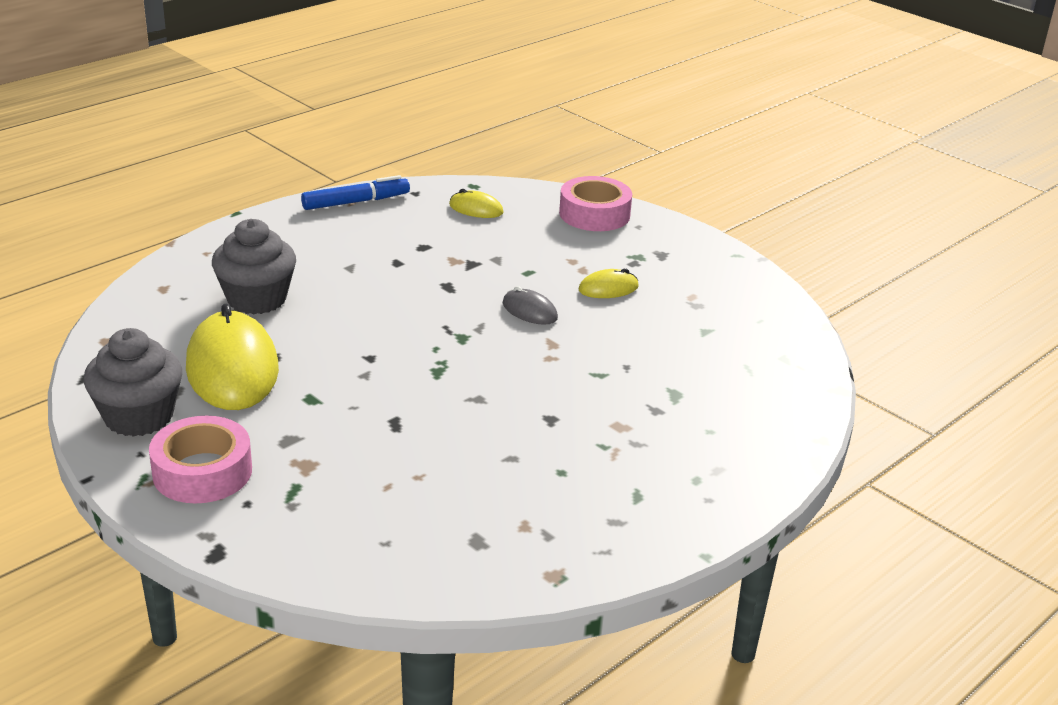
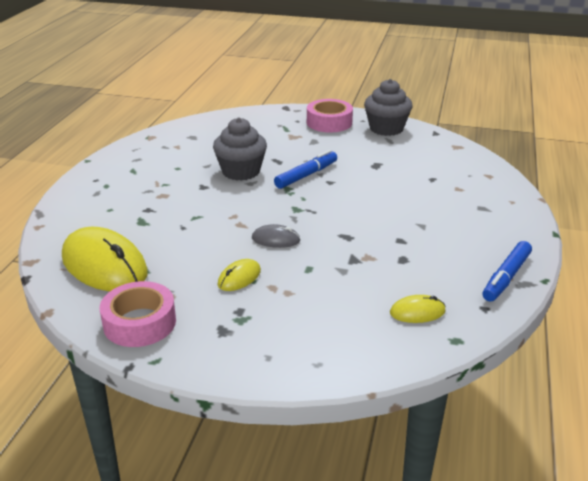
camera: 150 degrees right, 0 degrees up
(232, 368) = (384, 155): yellow mouse -> yellow mouse (104, 265)
(257, 299) = (434, 187): grey cupcake -> grey cupcake (241, 171)
(387, 379) = (306, 175): none -> blue marker
(594, 214) = (318, 353): pink tape -> pink tape (140, 323)

